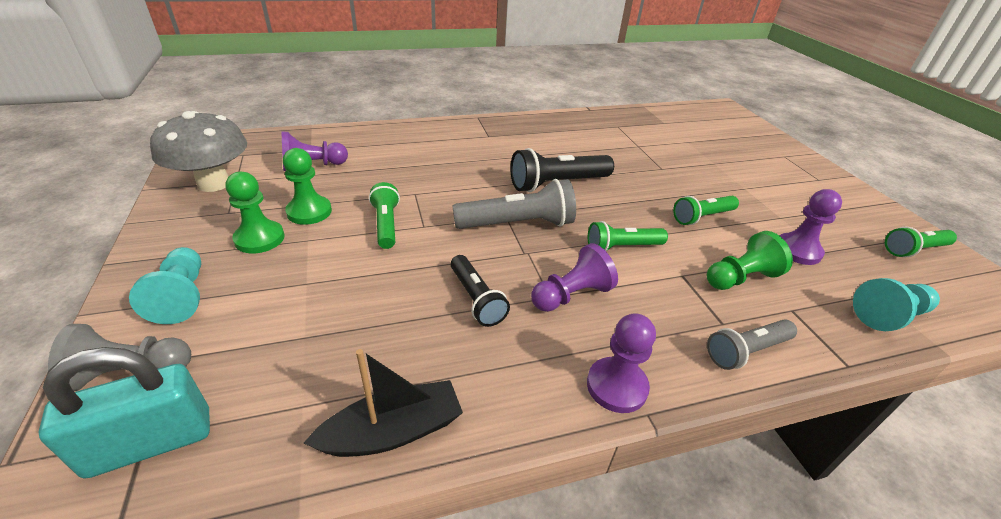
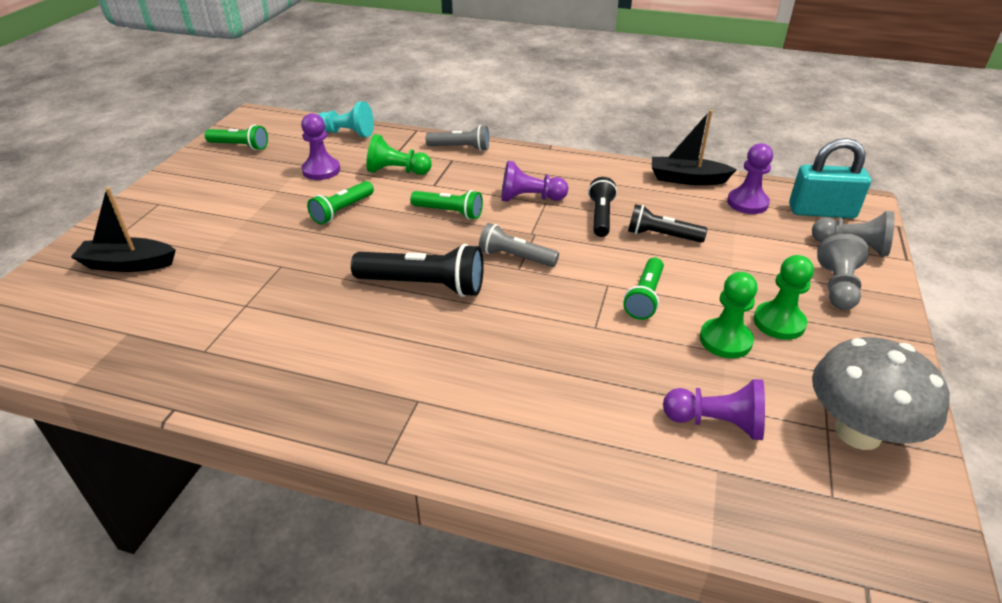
camera: 145 degrees left, 0 degrees up
(182, 296) = (837, 287): turquoise pawn -> grey pawn
(395, 296) = (661, 236): none -> black flashlight
(517, 224) = (515, 257): grey flashlight -> grey flashlight, size x0.64
(616, 386) = (553, 159): purple pawn -> purple pawn (747, 203)
(702, 217) = (342, 211): green flashlight -> green flashlight turned 120 degrees clockwise
(737, 144) = (128, 264): none -> black boat

